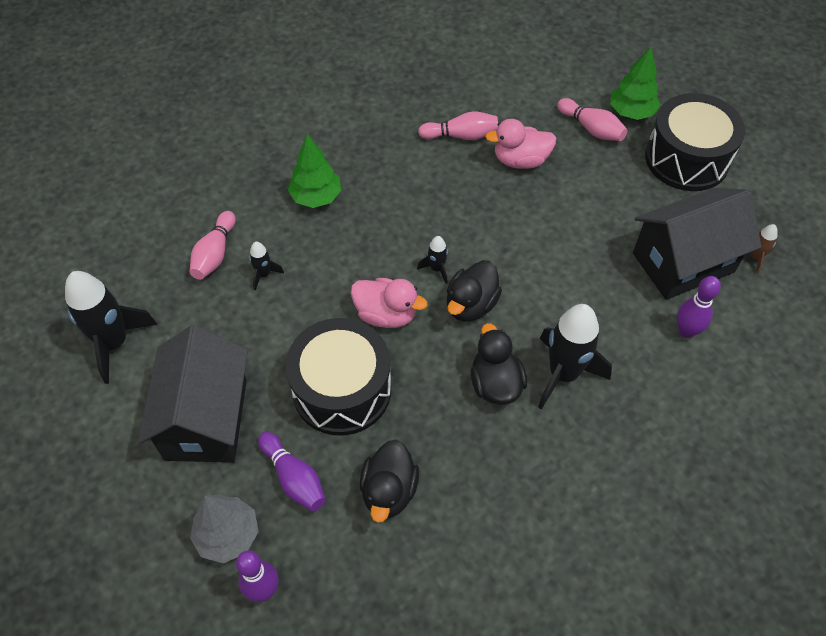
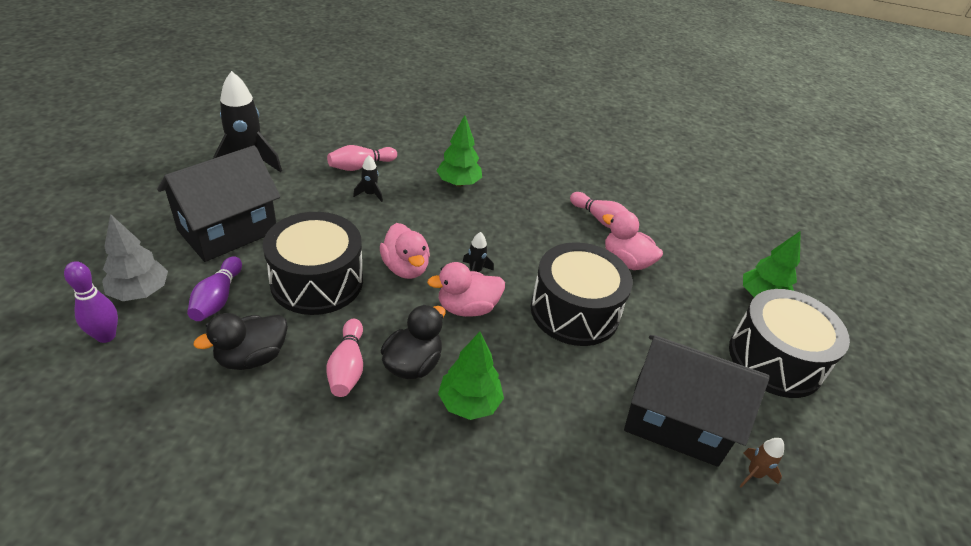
camera: 40 degrees right, 15 degrees down
(471, 305) = (467, 308): black duck -> pink duck
(538, 237) = (574, 311): none -> black drum
(563, 374) = (469, 403): black rocket -> green tree
(591, 129) = (711, 283): pink bowling pin -> pink bowling pin (347, 367)
(686, 331) = (612, 467): purple bowling pin -> none

